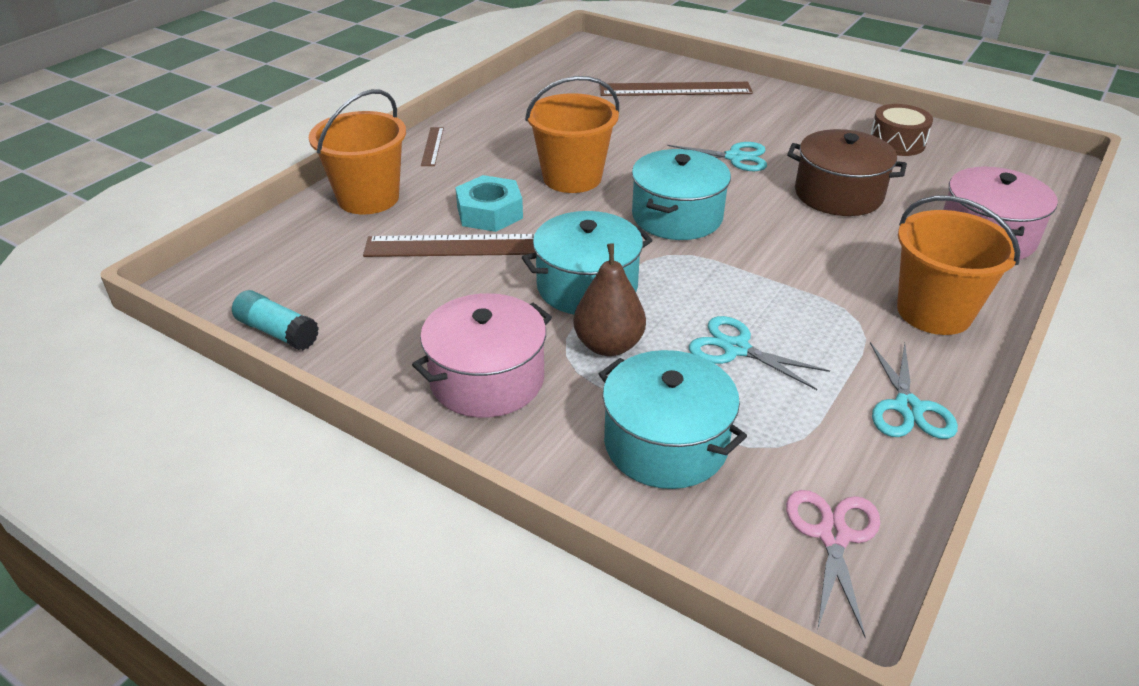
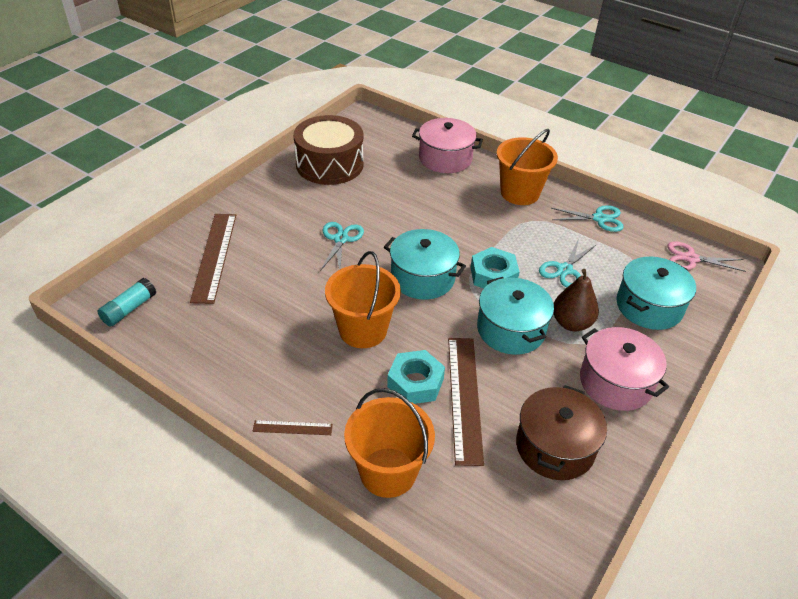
camera: 90 degrees left, 5 degrees up
(277, 332) = (590, 513): turquoise glue stick -> turquoise glue stick (129, 309)
(699, 275) = (493, 275): none -> turquoise nut
(838, 194) = (396, 202): brown pot -> brown pot (555, 447)
(897, 142) = (329, 164): brown drum -> brown drum, size x1.81

